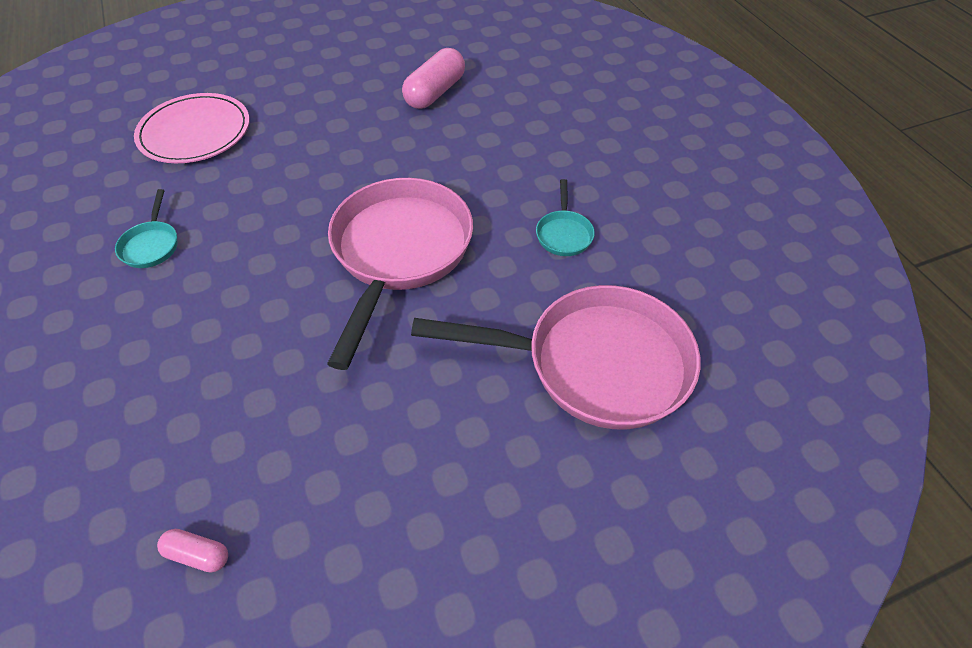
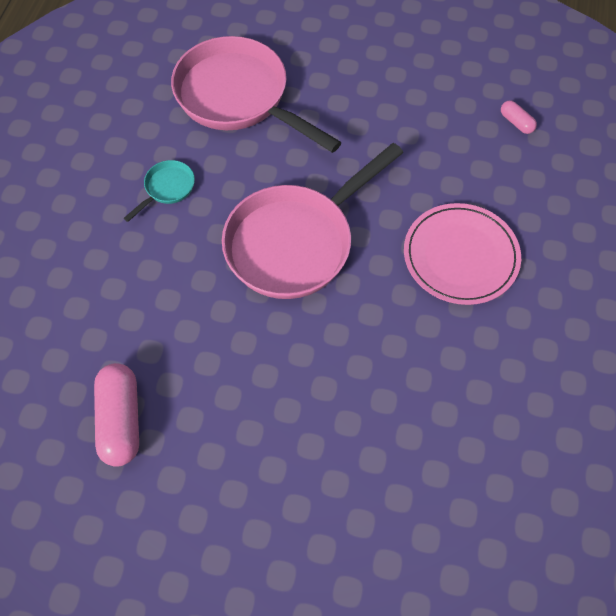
camera: 145 degrees left, 10 degrees up
(151, 245) = (486, 368): turquoise pan -> none
(195, 132) = (398, 516): pink plate -> pink plate (460, 256)
(435, 92) = (121, 420): pink capsule -> pink capsule turned 75 degrees counterclockwise

